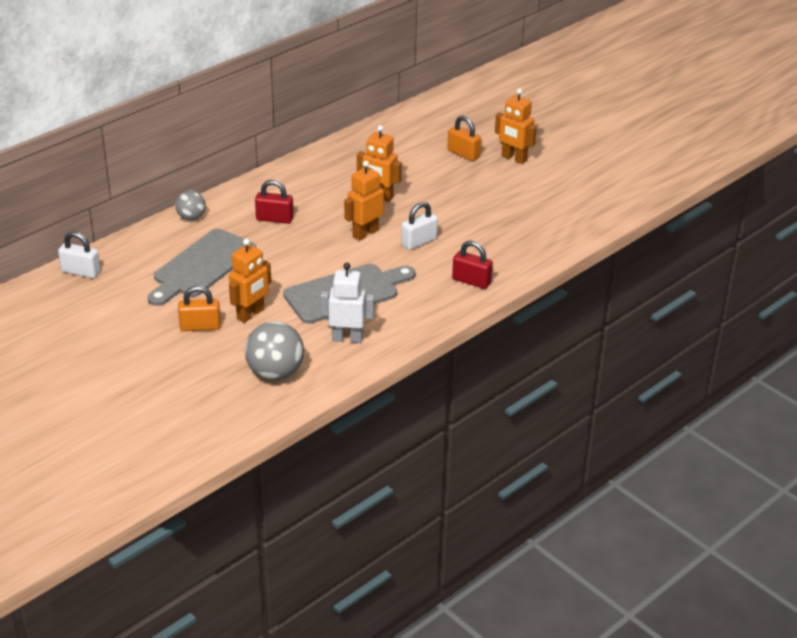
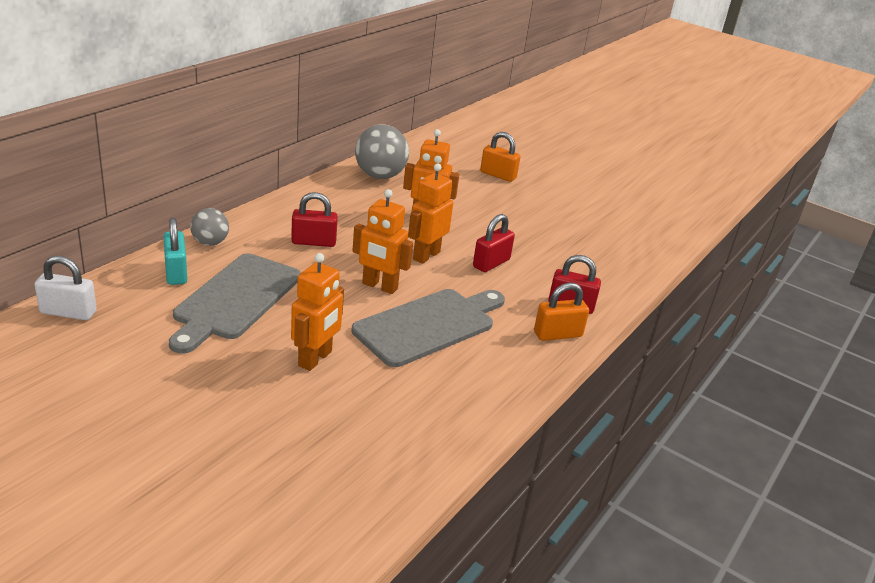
camera: 15 degrees left, 5 degrees down
(161, 243) = (176, 272): none -> turquoise padlock
(200, 326) = (249, 379): orange padlock -> orange padlock (557, 334)
(275, 373) = (372, 441): grey ball -> grey ball (380, 176)
(347, 338) = (453, 384): white robot -> none
(419, 242) = (491, 263): white padlock -> red padlock
(514, 158) = (551, 179): orange robot -> orange robot (379, 286)

